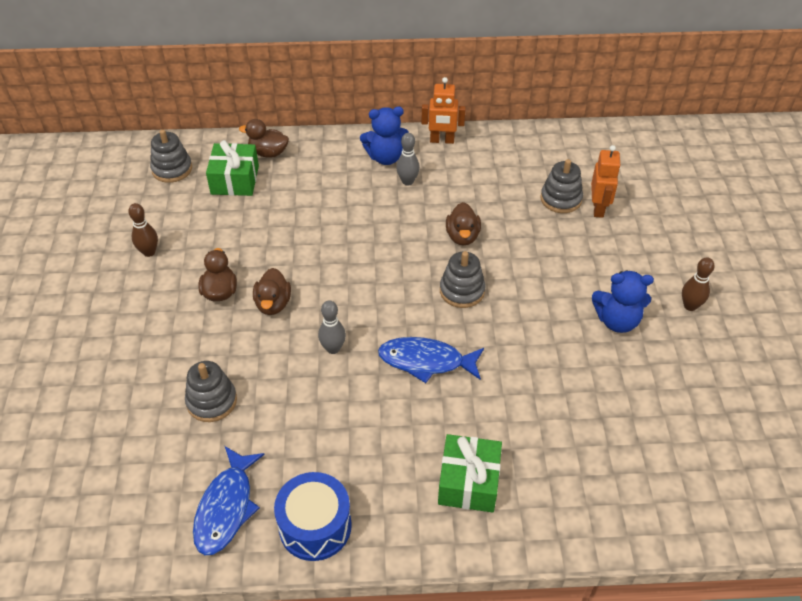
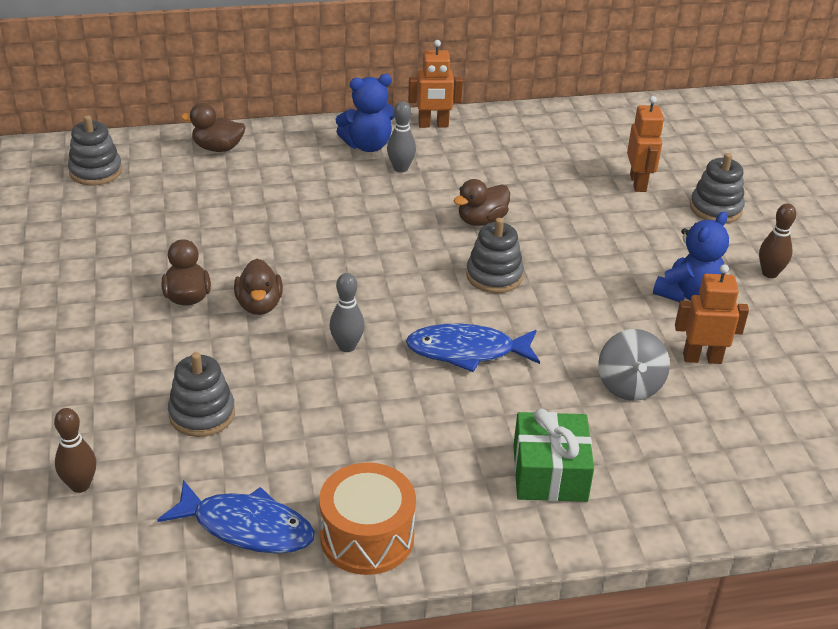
camera: 10 degrees left, 10 degrees down
(149, 252) = (84, 260): brown bowling pin -> brown bowling pin (80, 485)
(226, 507) = (246, 527): blue fish -> blue fish turned 75 degrees counterclockwise
(235, 180) = (181, 178): green gift -> none
(315, 526) = (367, 537): blue drum -> orange drum
(462, 236) = (481, 220): brown duck -> brown duck turned 60 degrees clockwise
(550, 405) = (629, 385): none -> grey spinning top
(561, 199) = (591, 176): grey stacking toy -> grey stacking toy (715, 208)
(615, 384) = (702, 358): none -> orange robot
(617, 321) = (688, 294): blue teddy bear -> blue teddy bear turned 45 degrees counterclockwise

